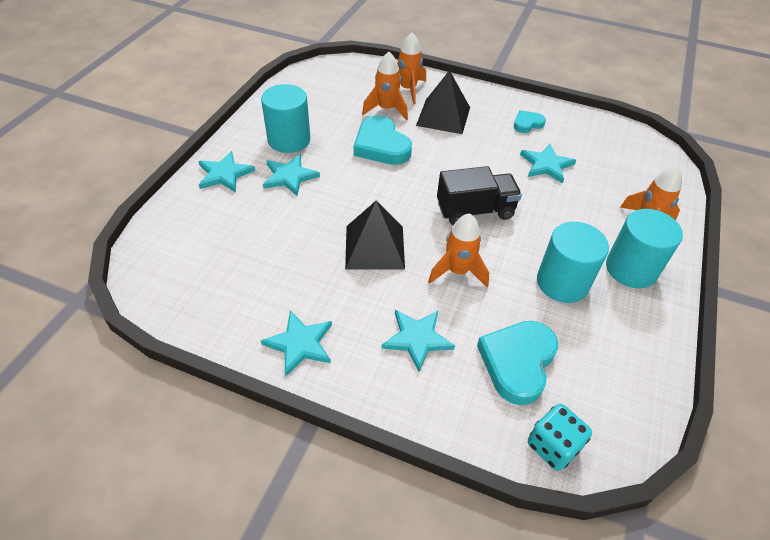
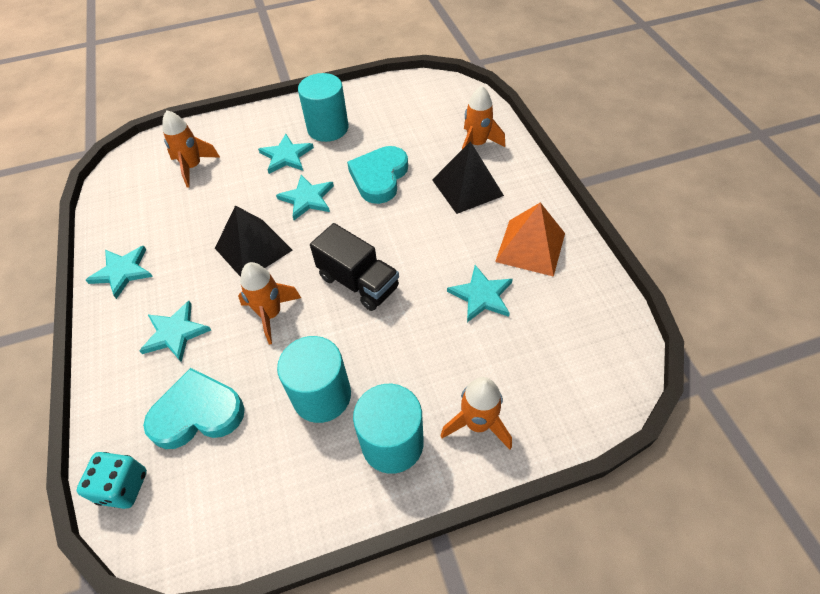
camera: 55 degrees right, 5 degrees up
(224, 174) = (255, 126): turquoise star -> turquoise star (307, 198)
(386, 109) = (431, 150): orange rocket -> orange rocket (193, 167)
(527, 124) = (530, 247): turquoise heart -> orange pyramid

